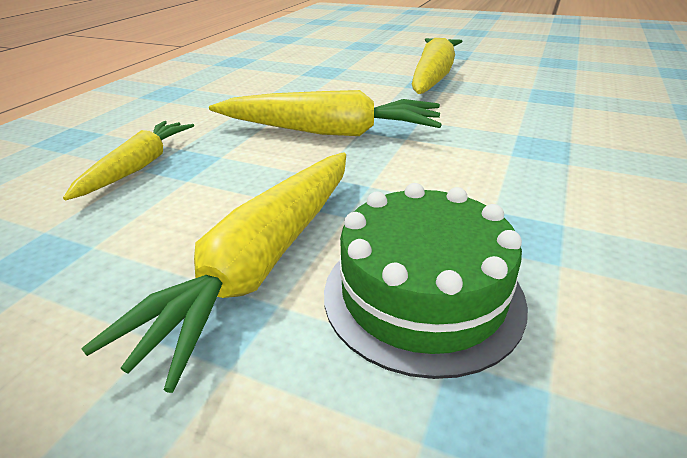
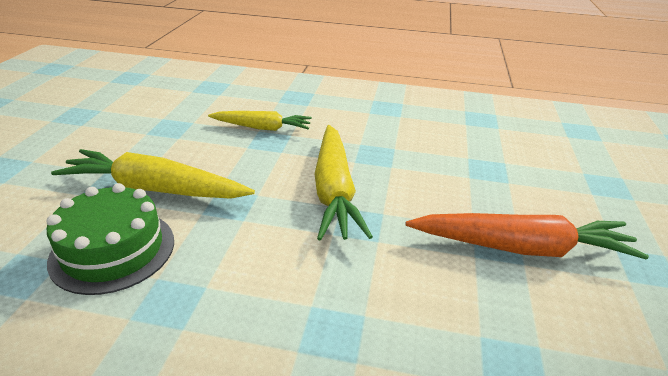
camera: 75 degrees right, 0 degrees up
(433, 76) = (522, 248): yellow carrot -> orange carrot

